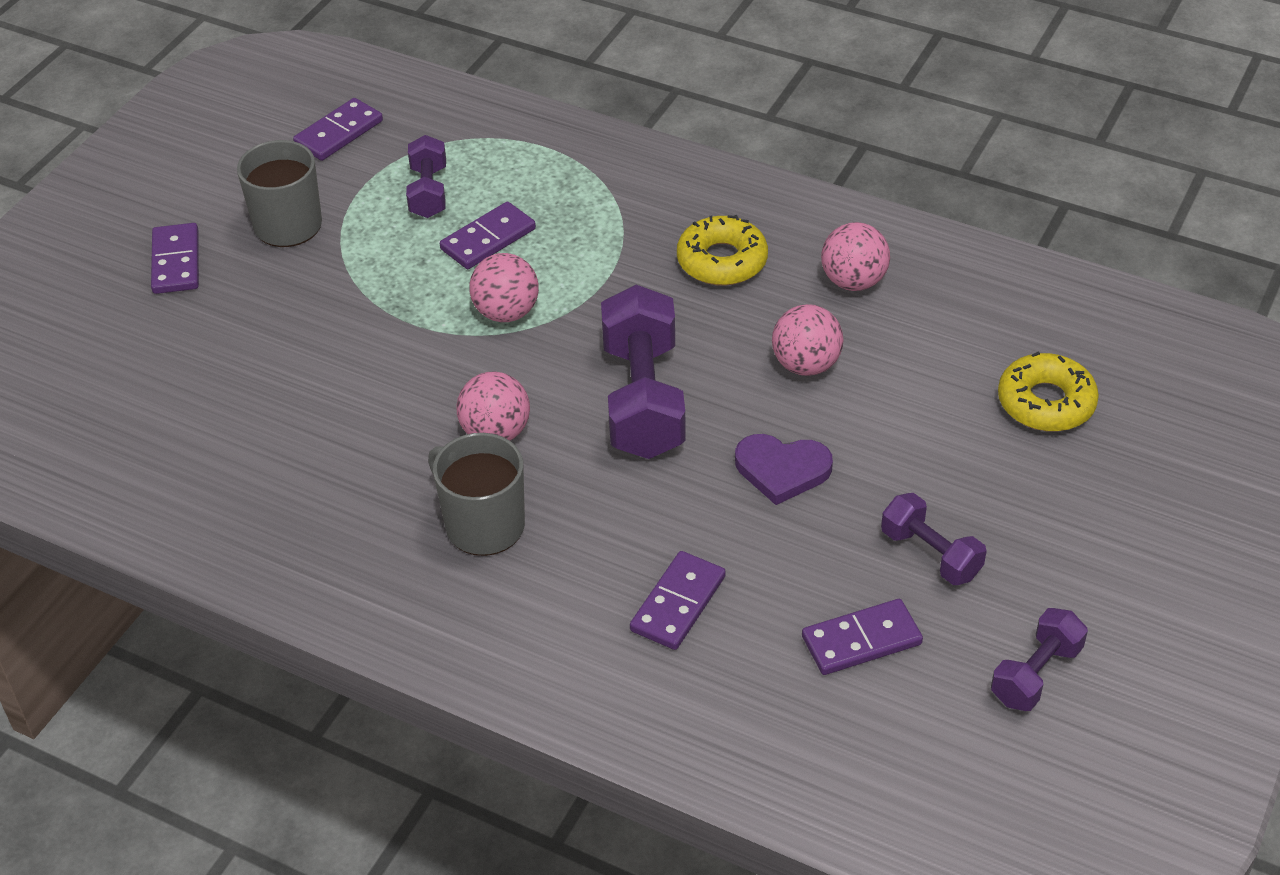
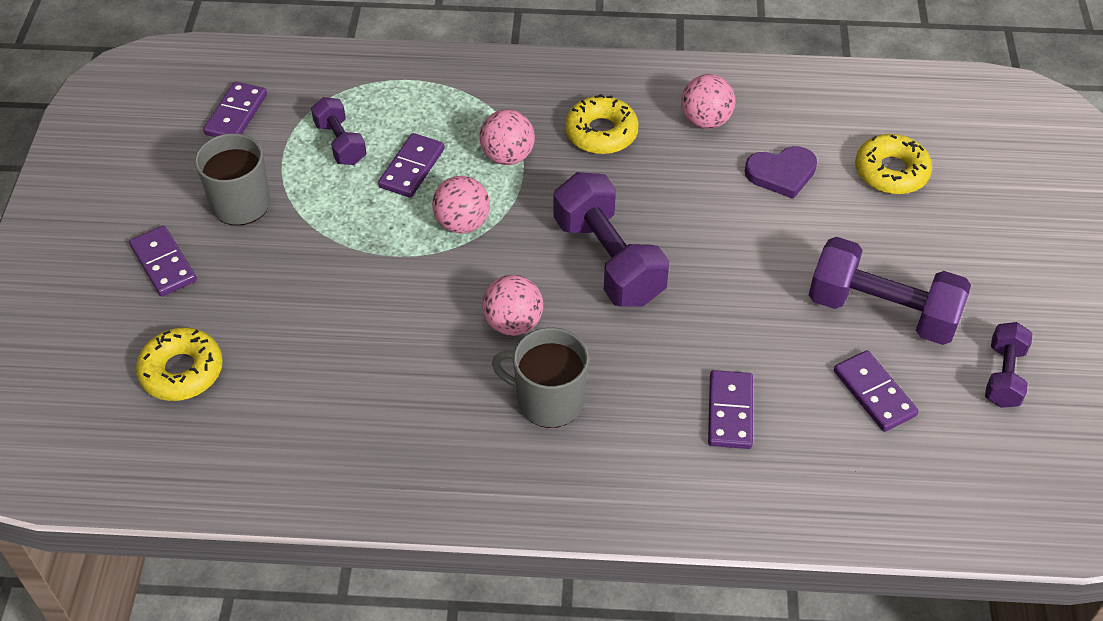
camera: 25 degrees left, 5 degrees up
(129, 373) = (182, 371): none -> yellow donut
(782, 470) = (742, 282): purple heart -> purple heart (781, 173)
(806, 365) = (710, 195): pink ball -> pink ball (507, 156)
(861, 640) = (874, 393): purple domino -> purple domino turned 75 degrees counterclockwise
(930, 554) = (882, 311): purple dumbbell -> purple dumbbell, size x1.80

